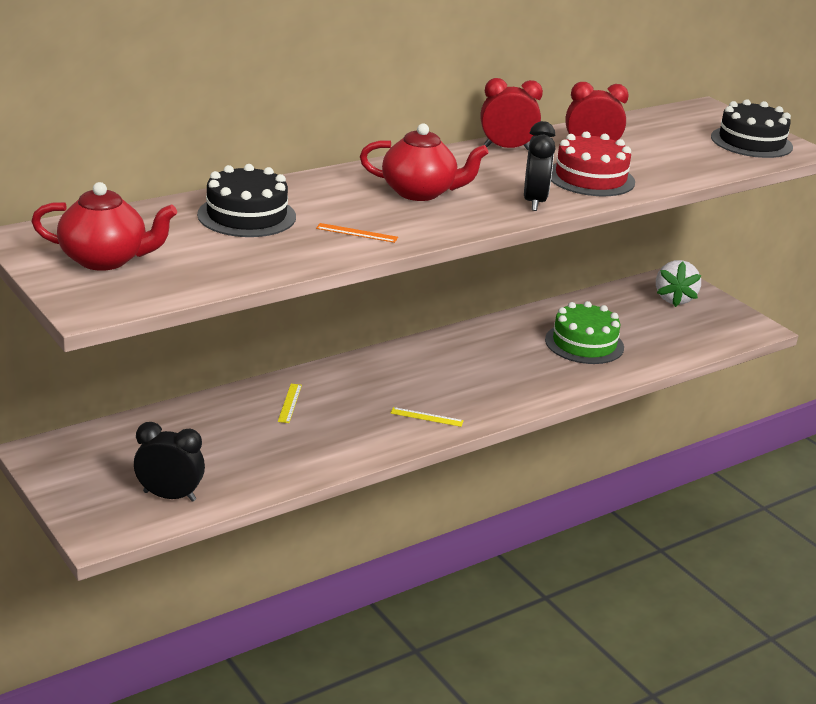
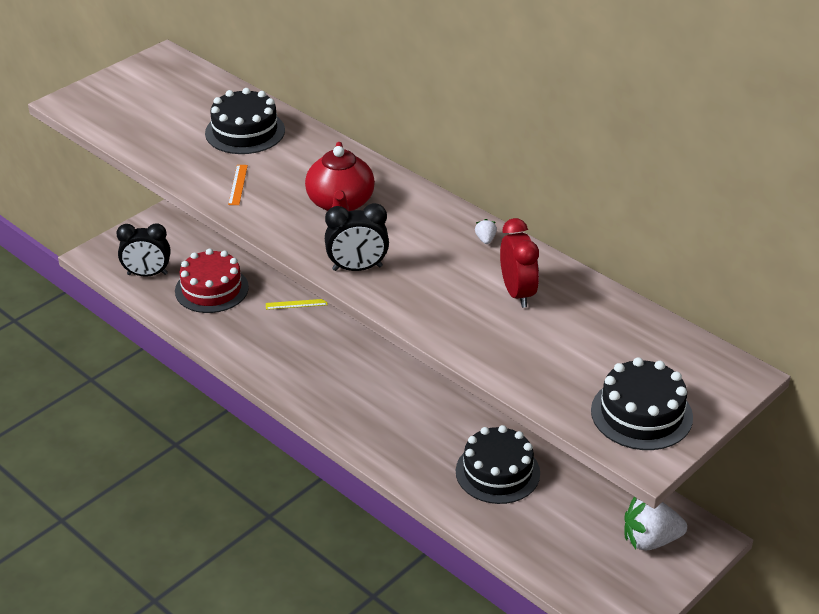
camera: 80 degrees right, 10 degrees up
(105, 260) = (141, 93): red teapot -> none
(169, 496) = (147, 274): black clock -> black clock turned 90 degrees clockwise
(427, 417) = (307, 382): yellow ruler -> none
(506, 148) = (485, 239): red clock -> white strawberry
(584, 343) = (497, 472): green cake -> black cake
(590, 178) = (440, 298): red cake -> red cake (211, 289)

